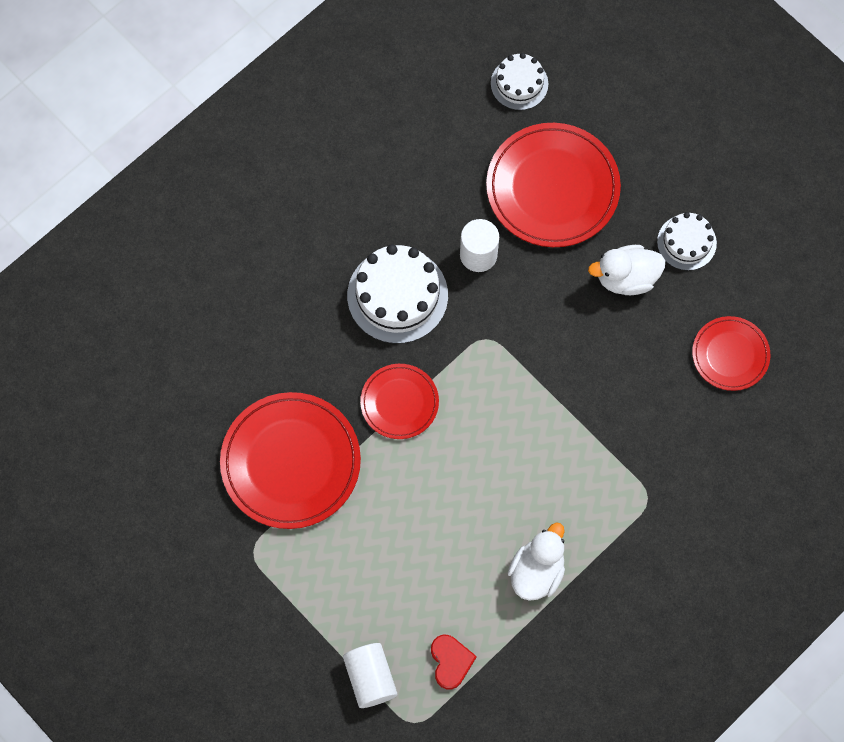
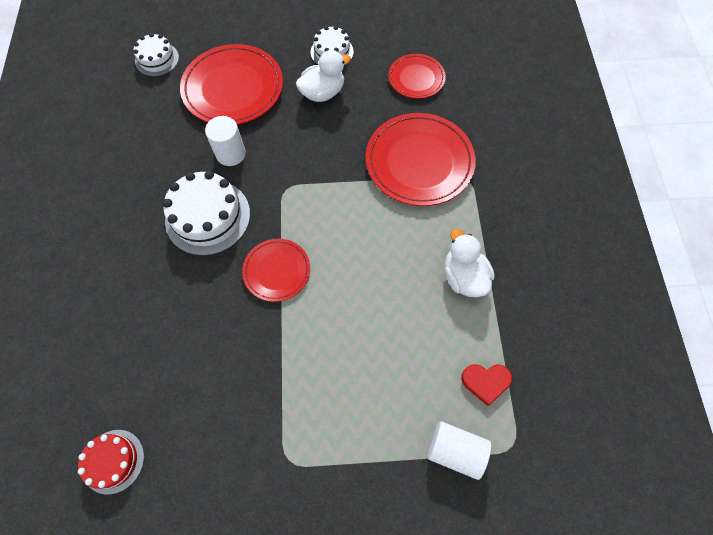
camera: 50 degrees left, 5 degrees down
(142, 418) = (113, 461): none -> red cake
(291, 462) = (249, 376): red plate -> red plate (419, 162)
(451, 662) = (485, 382): red heart -> red heart turned 150 degrees clockwise
(626, 278) = (323, 93): white duck -> white duck turned 150 degrees counterclockwise

